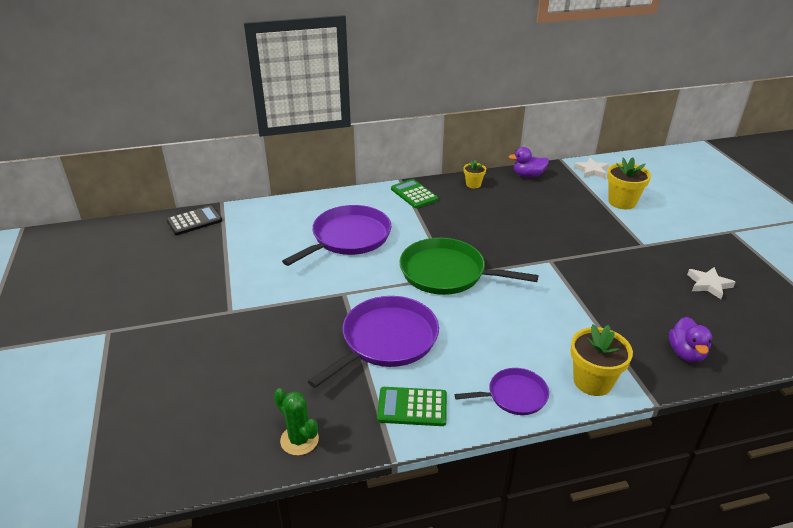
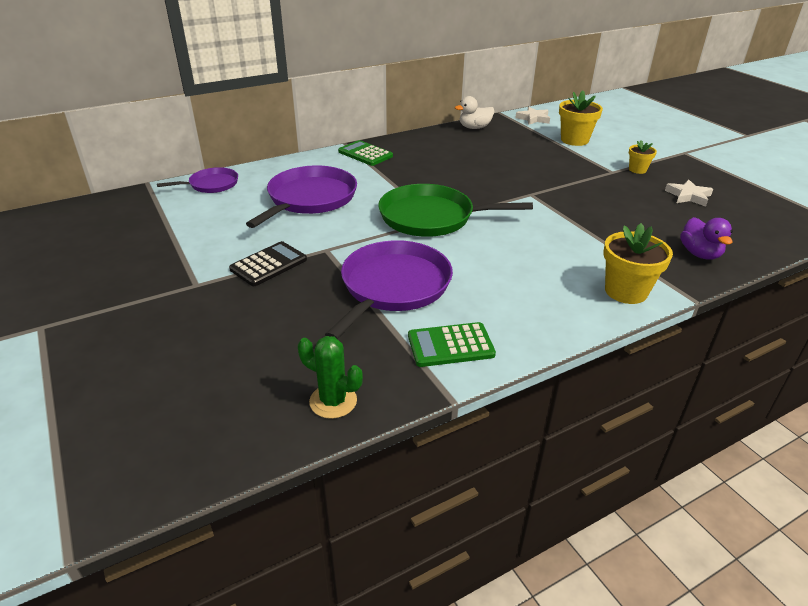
camera: 15 degrees left, 0 degrees up
(194, 221) = (119, 203): black calculator -> black calculator (268, 264)
(473, 184) = (423, 140): yellow flower pot -> yellow flower pot (637, 170)
(514, 395) = (554, 316): purple pan -> purple pan (211, 184)
(528, 175) = (474, 128): purple duck -> white duck

